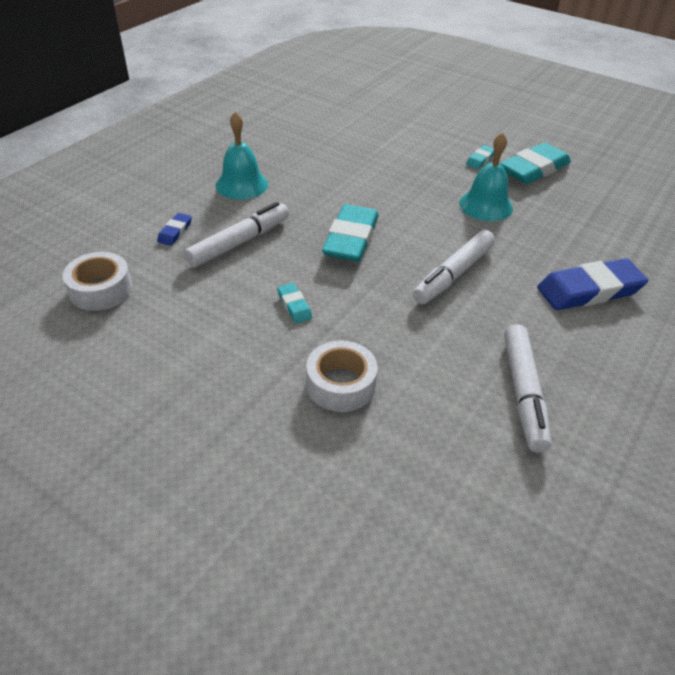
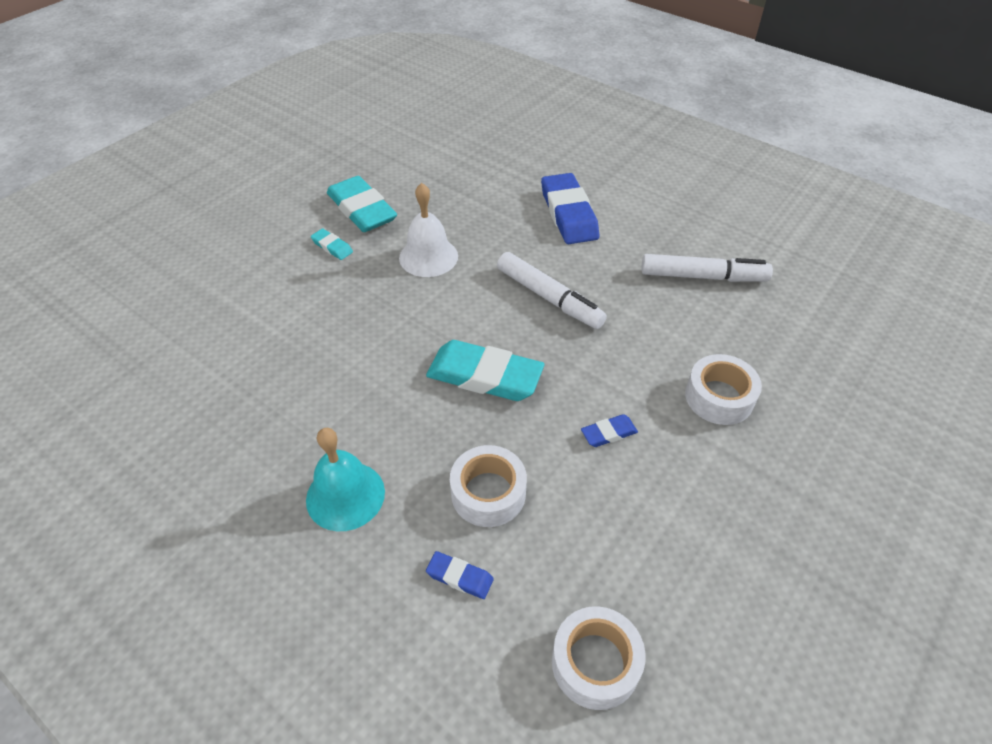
camera: 85 degrees left, 5 degrees up
(239, 242) = (488, 493): white marker -> white tape
(294, 305) = (608, 433): turquoise eraser -> blue eraser
(486, 205) = (428, 257): turquoise bell -> white bell

